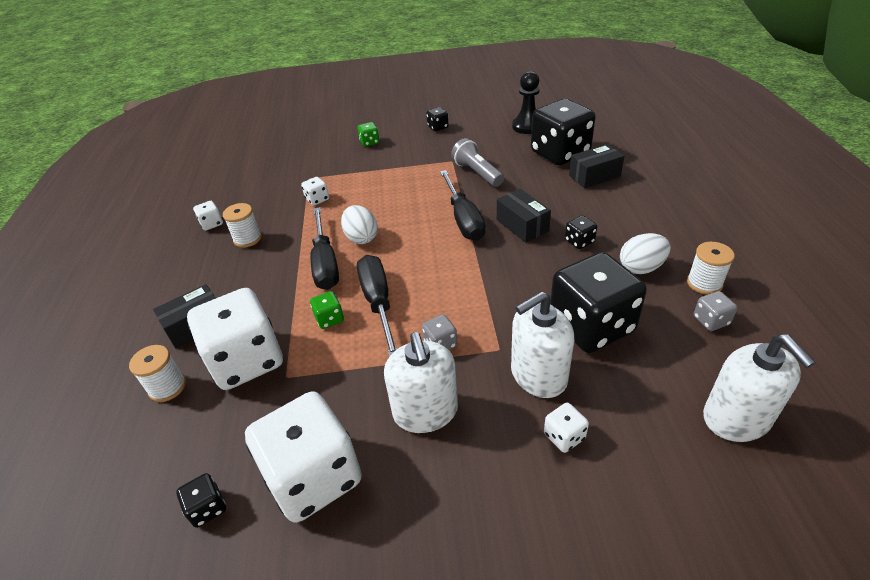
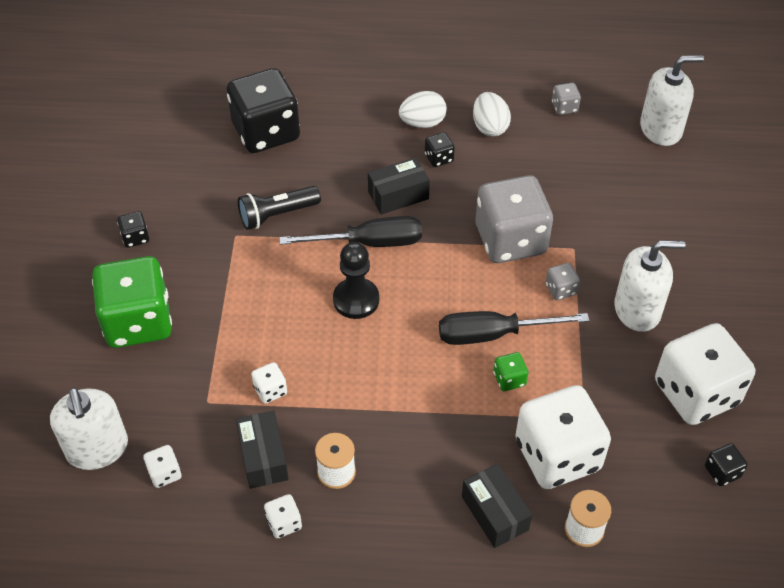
camera: 85 degrees left, 10 degrees up
(325, 263) = (413, 382): black screwdriver -> none
(361, 238) = (374, 344): white egg -> white egg (422, 123)
(369, 142) = (138, 322): green dice -> green dice, size x2.44
(477, 173) = (277, 215): grey flashlight -> black flashlight
(494, 300) = (510, 240): none -> grey dice
(527, 126) = (184, 146): black pawn -> black pawn (356, 300)
(538, 375) = (607, 228): white soap dispenser -> white soap dispenser (97, 448)
(564, 436) = (668, 226): white dice -> white dice (165, 473)
(591, 326) = (557, 180): black dice -> none
(594, 176) = (327, 116): black box -> black box (263, 457)
(704, 283) = (520, 95): white spool -> none

